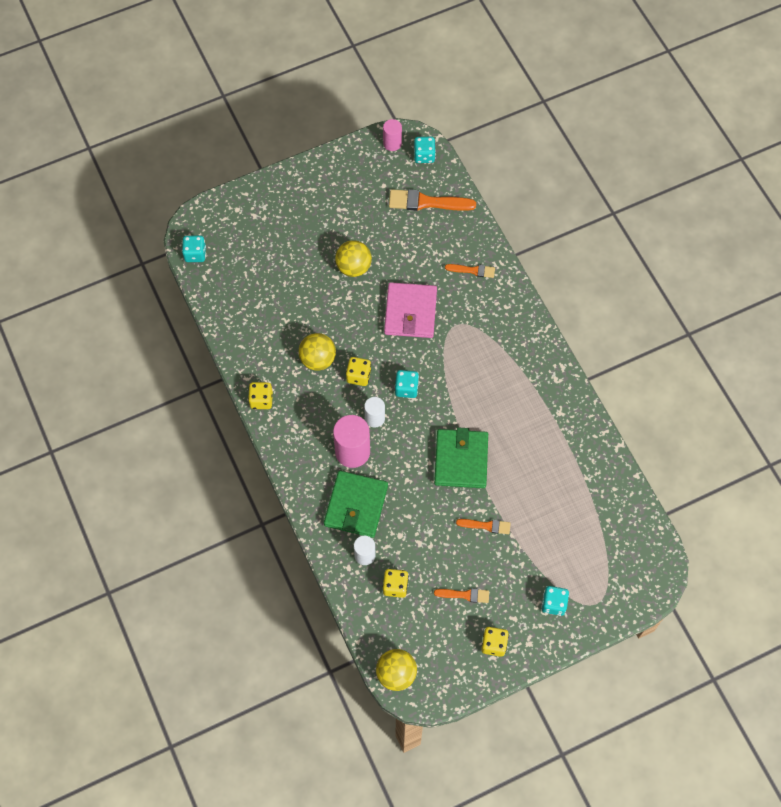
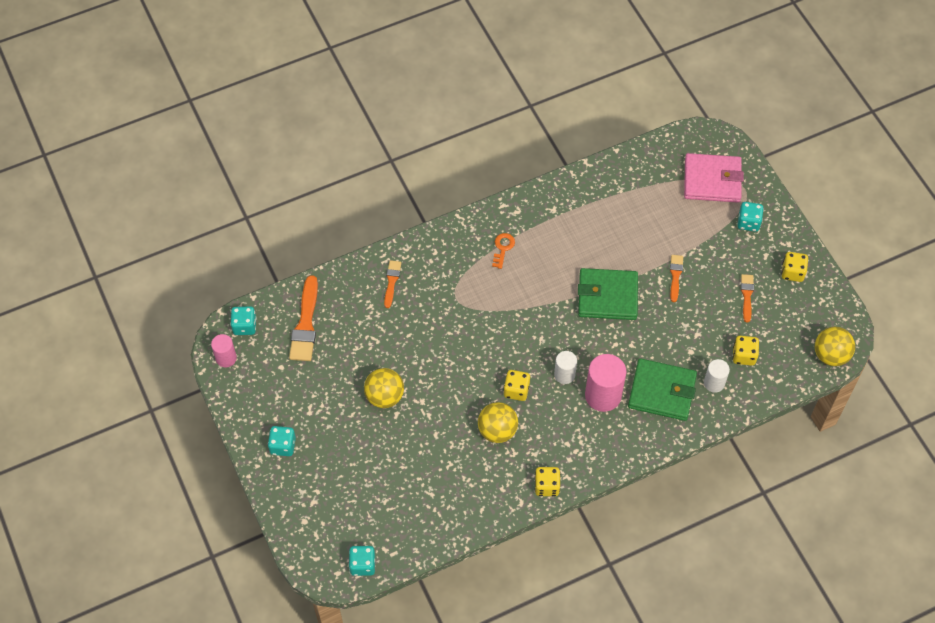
camera: 90 degrees left, 5 degrees down
(406, 388) = (530, 345): turquoise dice -> turquoise dice (283, 446)
(410, 312) = (441, 341): pink wallet -> pink wallet (712, 180)
(513, 366) = (503, 248): none -> orange key

